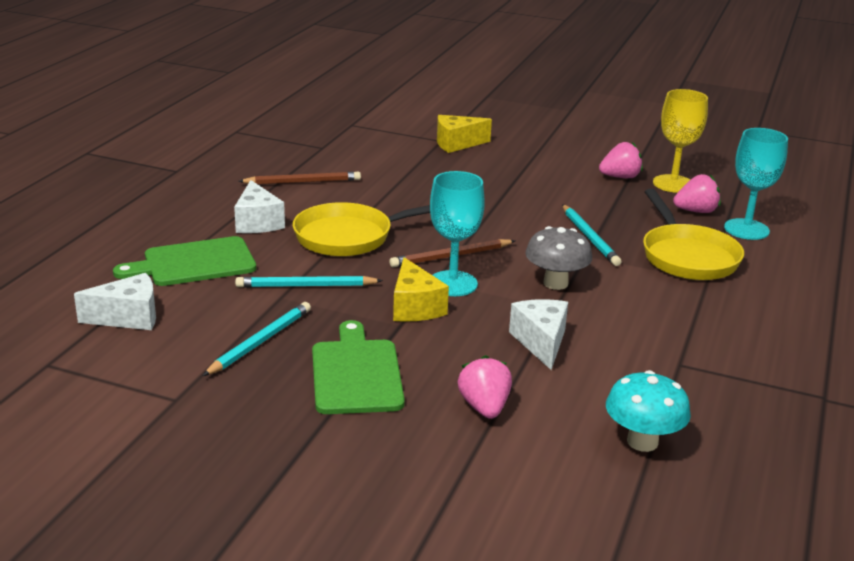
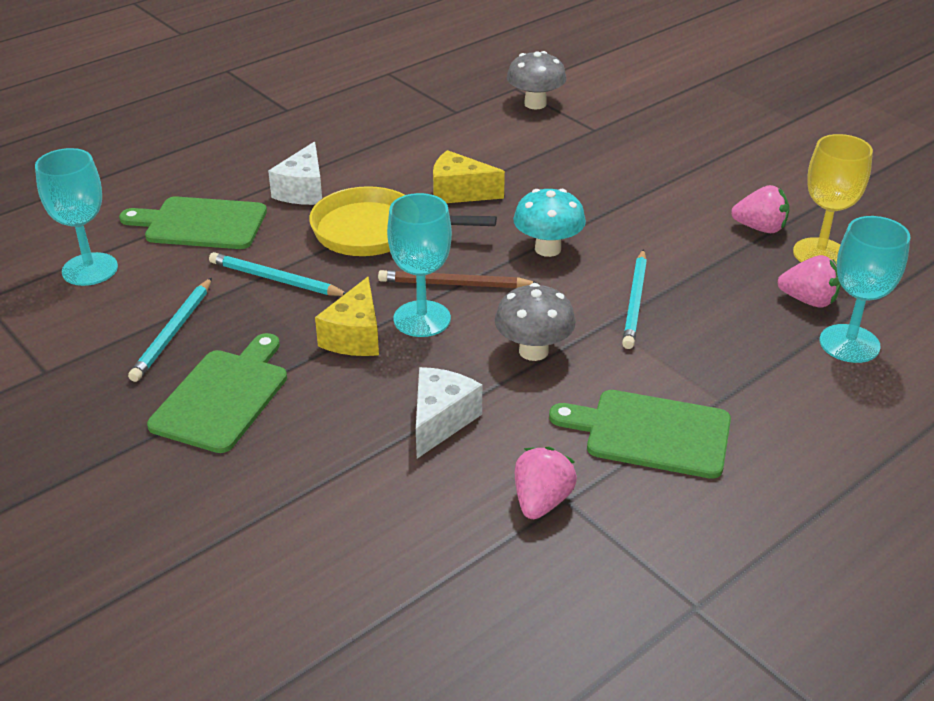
camera: 30 degrees right, 10 degrees up
(128, 317) = (90, 269): white cheese -> turquoise goblet
(260, 342) = (173, 332): turquoise pencil -> turquoise pencil turned 135 degrees clockwise
(302, 182) = (393, 151): brown pencil -> none
(378, 132) = (535, 104): none -> grey mushroom
(457, 144) = (608, 138): yellow cheese -> yellow cheese (459, 192)
(484, 407) = (303, 479): pink strawberry -> pink strawberry (541, 501)
(642, 442) = (422, 581): turquoise mushroom -> turquoise mushroom (548, 249)
(687, 256) = (729, 360): yellow pan -> none
(687, 310) = (651, 433): none -> green cutting board

